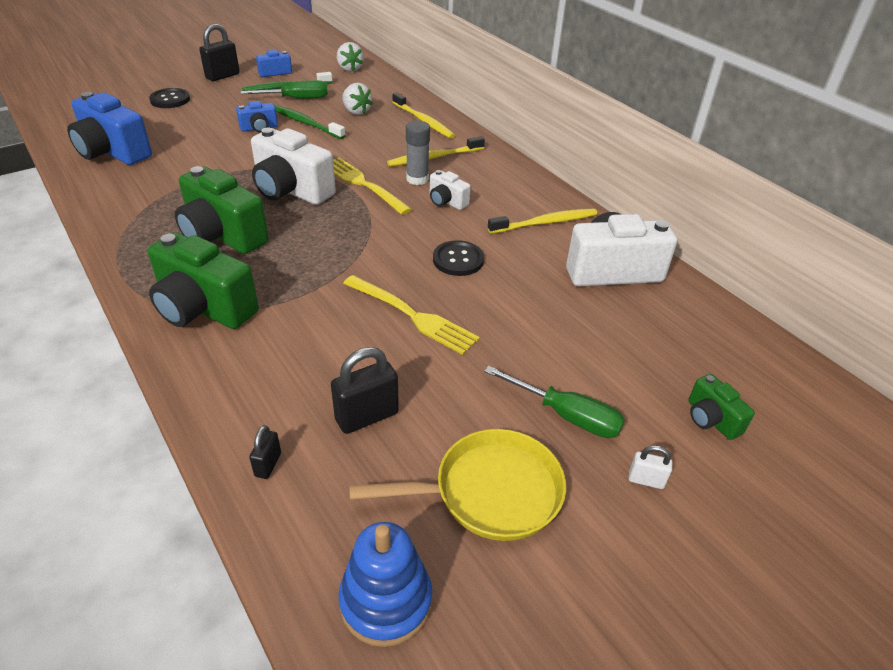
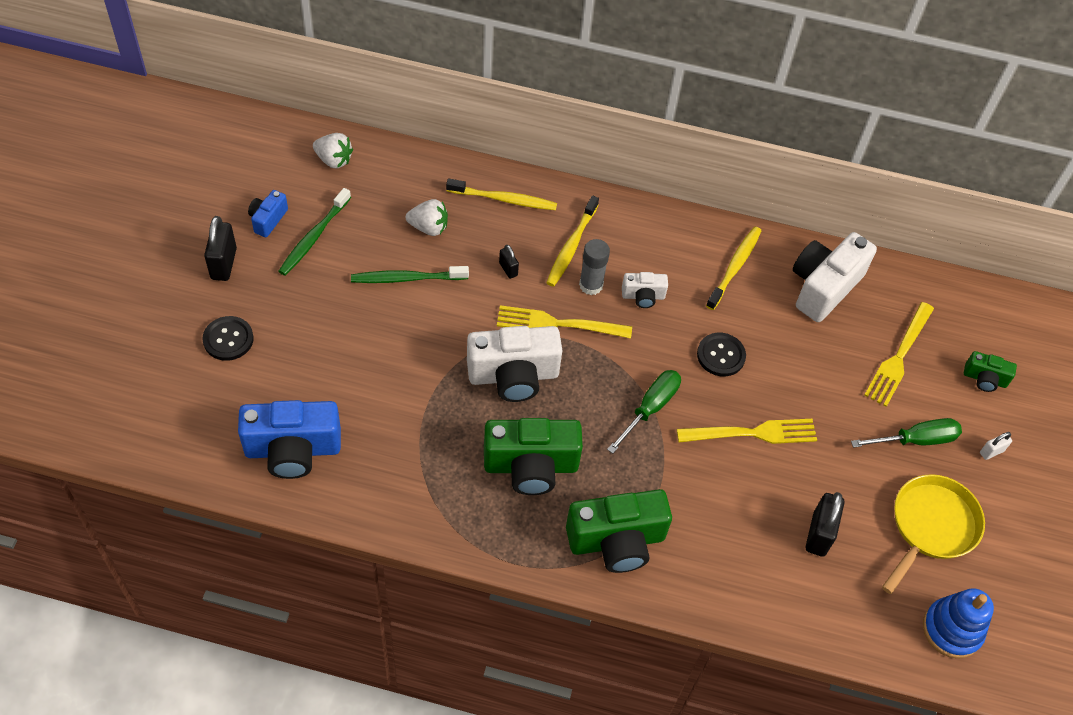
camera: 45 degrees left, 15 degrees up
(259, 128) = (376, 317): blue camera -> none
(268, 464) = (808, 612): black padlock -> black padlock (508, 269)
(296, 99) = (349, 248): green screwdriver -> green screwdriver (650, 408)
(629, 350) = (899, 357): none -> yellow fork

